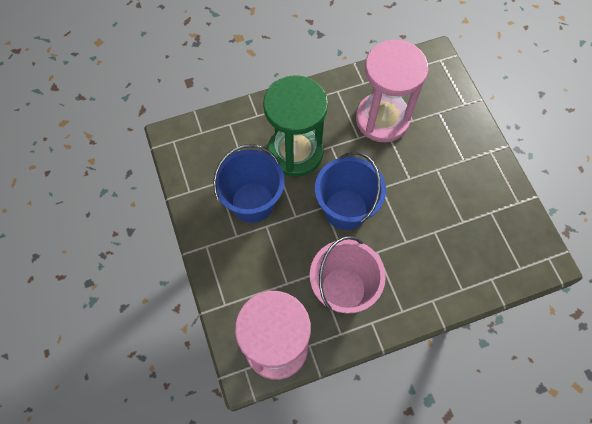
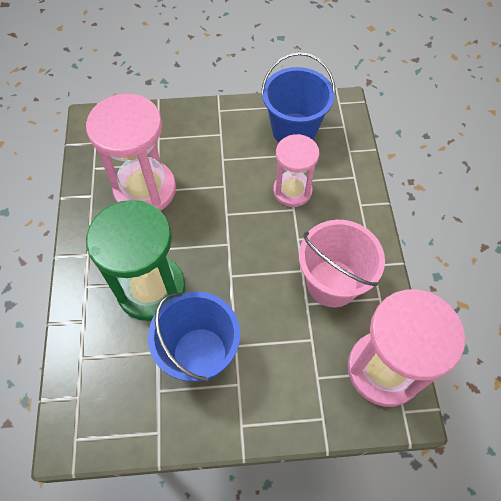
camera: 75 degrees left, 5 degrees down
(345, 209) = (240, 255): blue bucket -> blue bucket (294, 130)
(425, 236) = (292, 191): none -> pink hourglass

